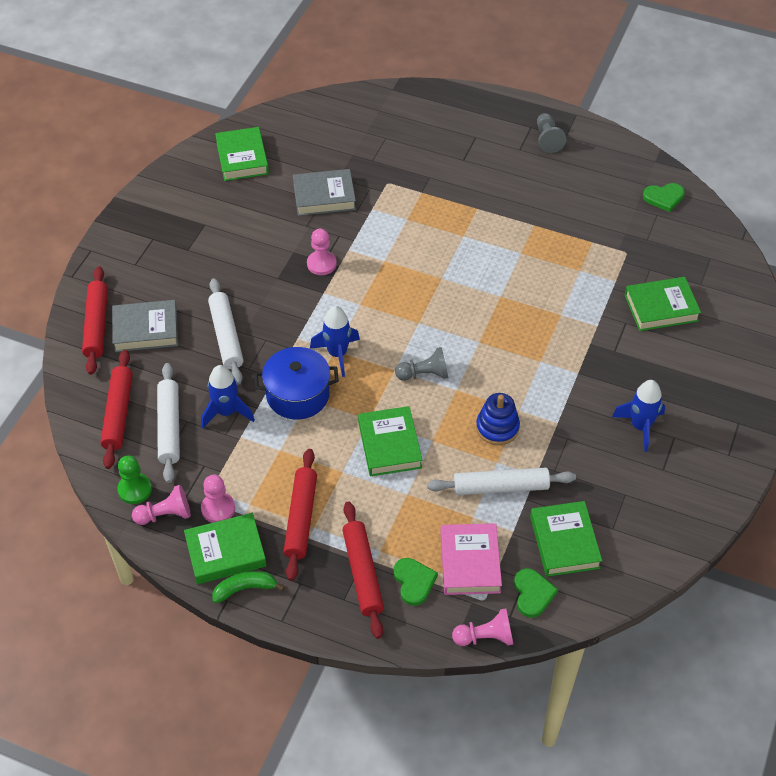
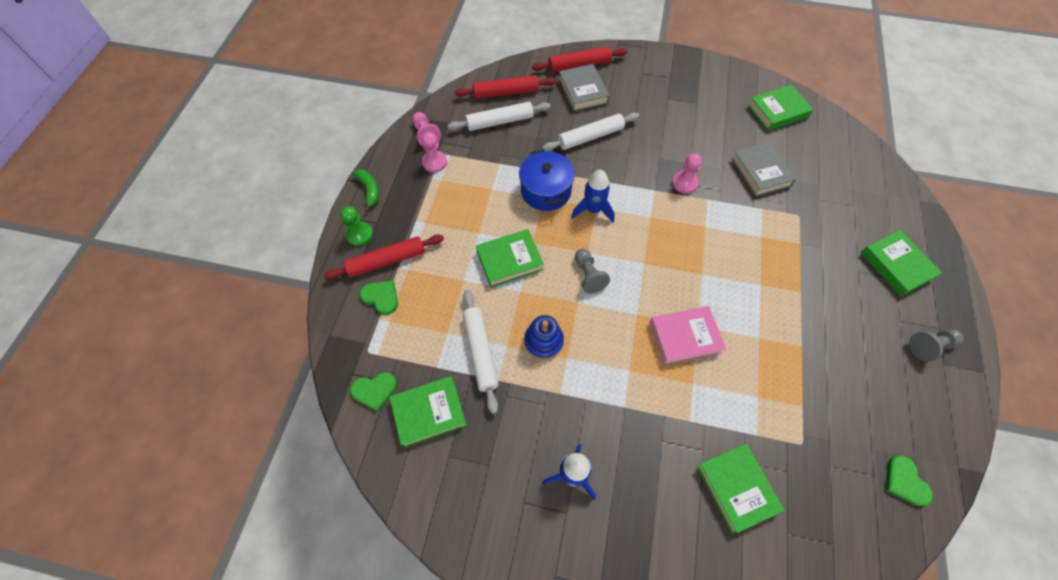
camera: 80 degrees right, 10 degrees up
(135, 489) = (444, 114): green pawn -> green pawn (359, 234)
(225, 552) = (399, 174): green book -> green book (896, 265)
(226, 412) = (520, 151): blue rocket -> none
(301, 518) = (432, 213): red rolling pin -> none
(414, 582) = (381, 297): green heart -> green heart turned 120 degrees counterclockwise
(470, 562) = (402, 336): pink book -> pink book (684, 337)
(485, 637) = (332, 357): pink pawn -> none

